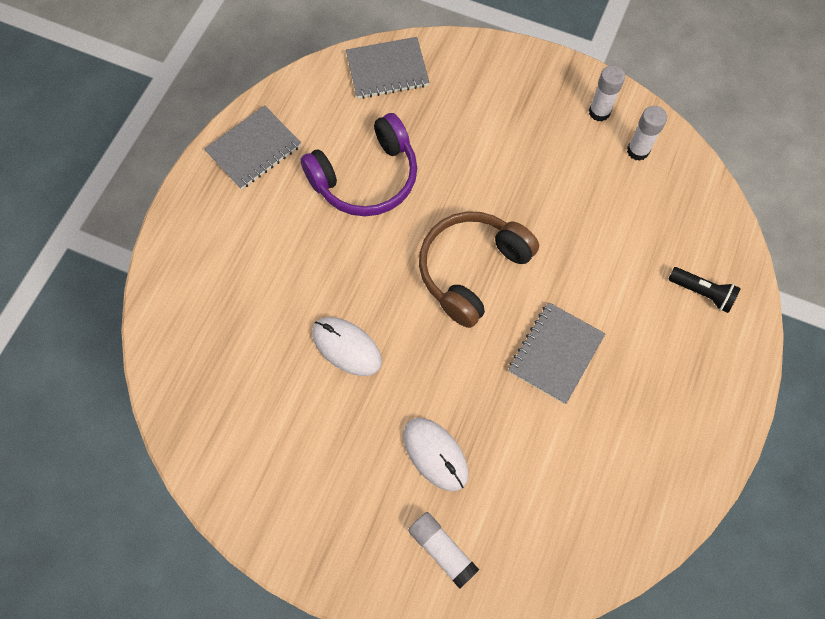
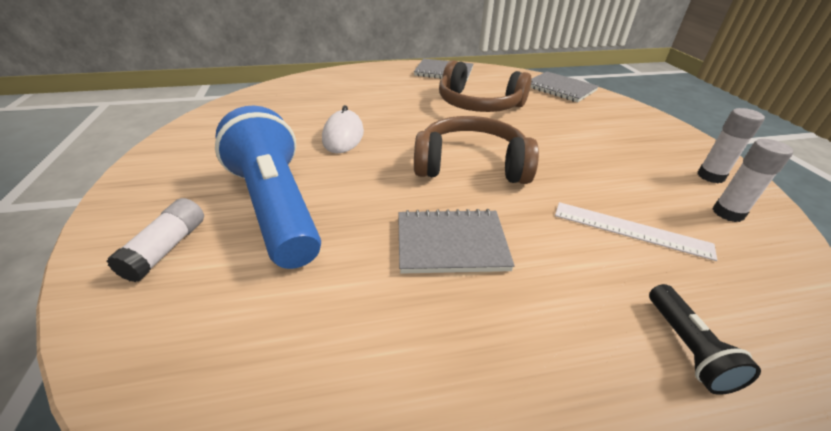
camera: 55 degrees right, 30 degrees down
(366, 178) = (478, 104): purple headphones -> brown headphones
(435, 454) = (277, 207): white mouse -> blue flashlight
(613, 229) = (631, 230): none -> white ruler

